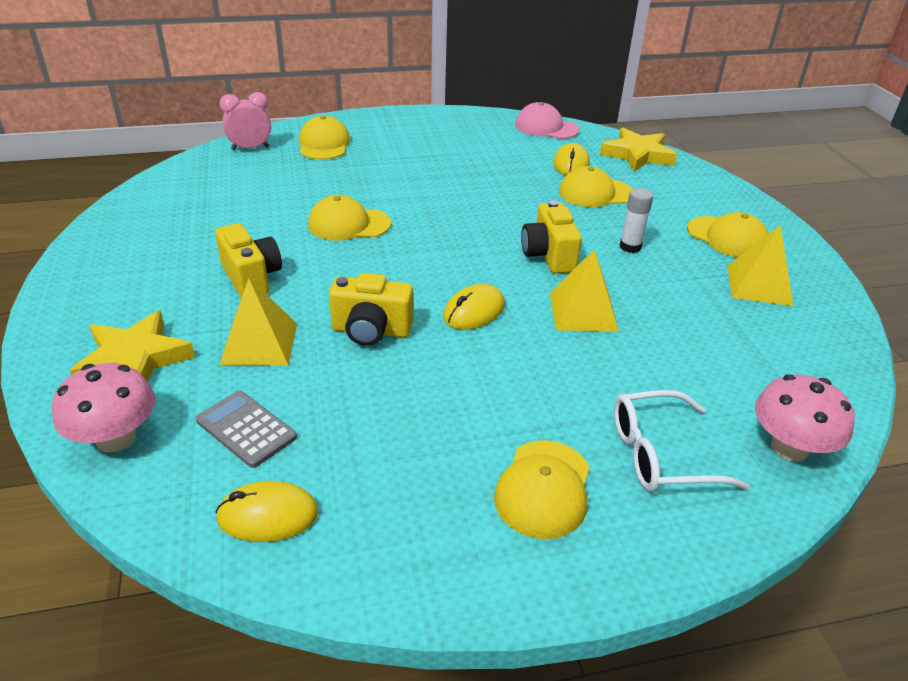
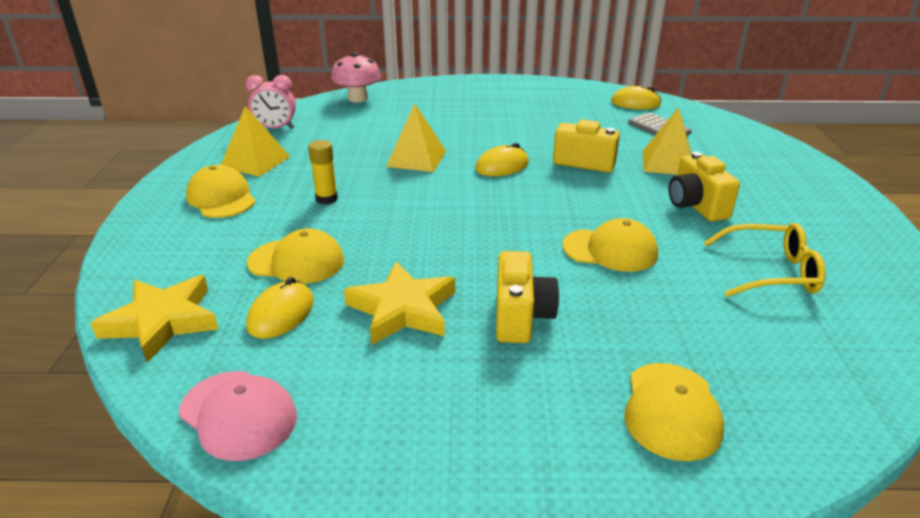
camera: 165 degrees left, 5 degrees down
(115, 438) = (734, 131): pink mushroom -> none
(134, 359) = (755, 162): yellow star -> yellow star (403, 309)
(217, 219) = (770, 272): none -> yellow glasses
(250, 148) = (805, 414): pink clock -> pink clock (276, 129)
(543, 489) = (497, 99): yellow cap -> none
(548, 256) = (412, 198): yellow camera -> yellow camera (521, 317)
(630, 247) = (326, 199): white glue stick -> yellow glue stick
(661, 454) = (428, 102): white glasses -> none

